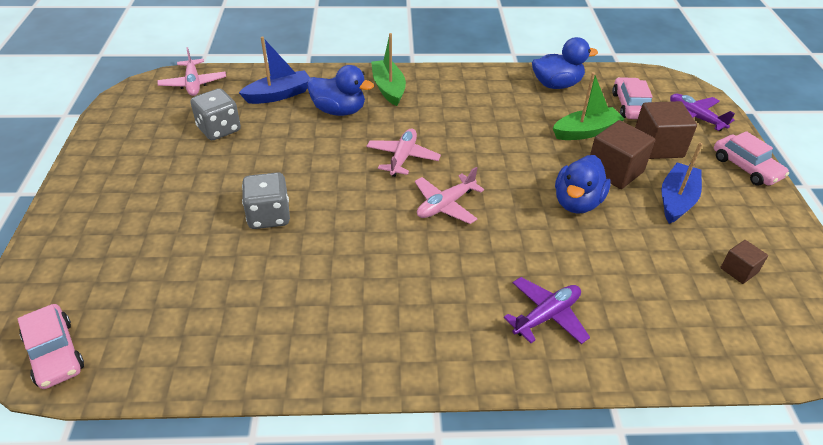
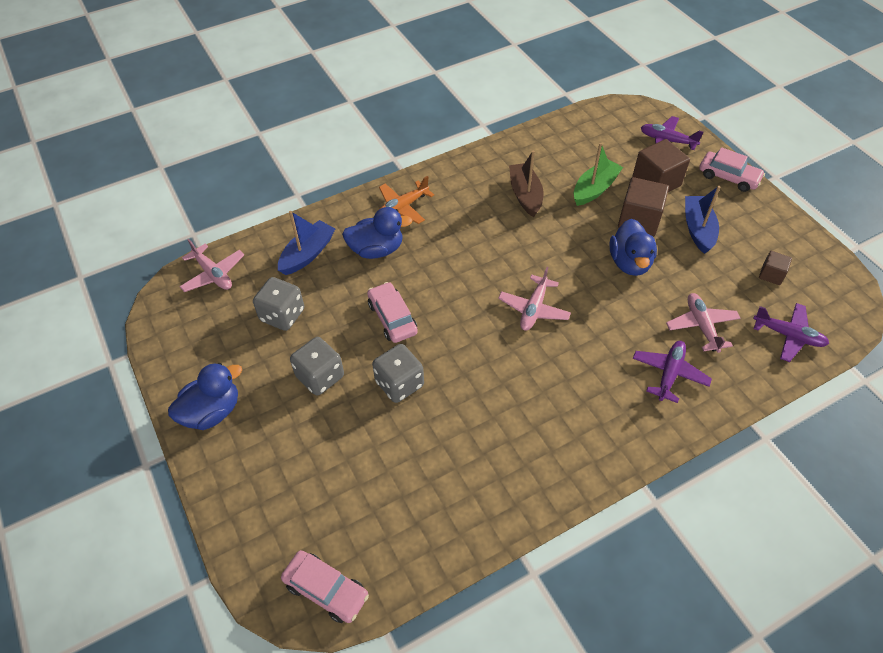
camera: 25 degrees left, 10 degrees up
(207, 184) = (320, 376): none -> grey dice
(388, 88) = (403, 207): green boat -> orange plane
(402, 158) = (467, 277): pink plane -> pink plane (701, 326)
(511, 115) = (525, 195): none -> brown boat
(556, 85) = (542, 147): blue duck -> blue duck (212, 412)
(630, 106) = (612, 148): pink car -> pink car (392, 318)
(720, 336) = (788, 335): none -> purple plane

